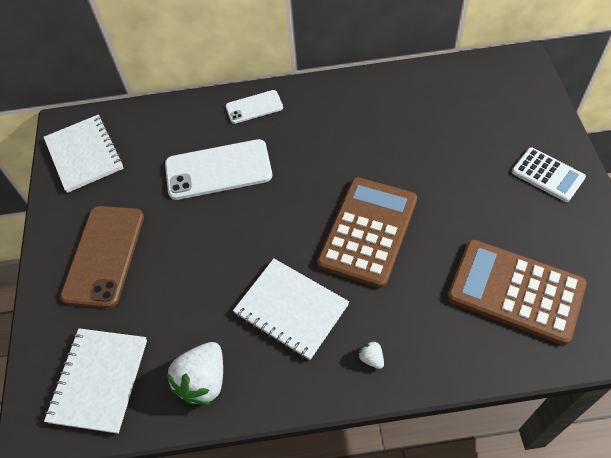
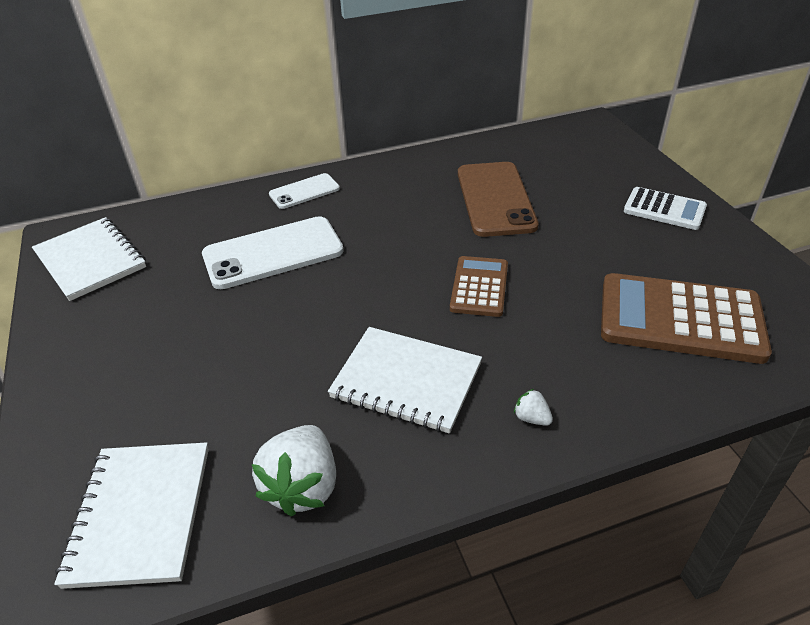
camera: 15 degrees left, 15 degrees down
(104, 255) = (131, 361): brown phone -> brown phone (495, 199)
(368, 231) = (479, 287): brown calculator -> brown calculator, size x0.57

